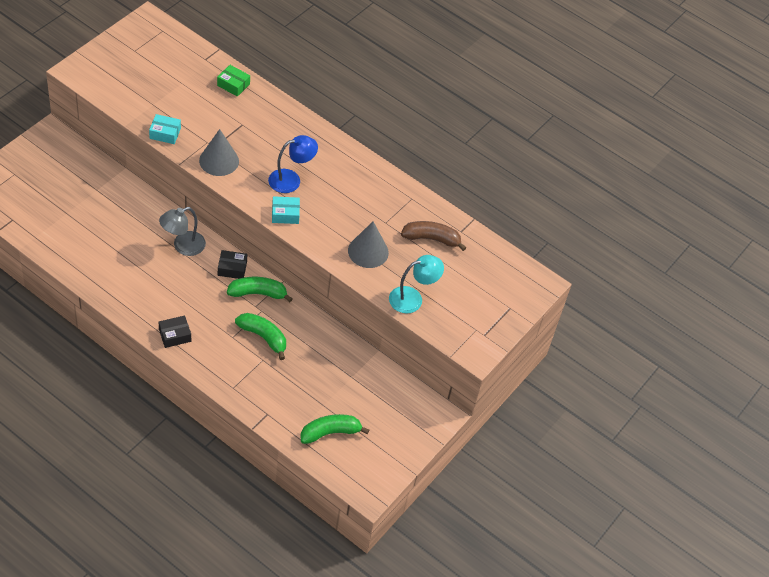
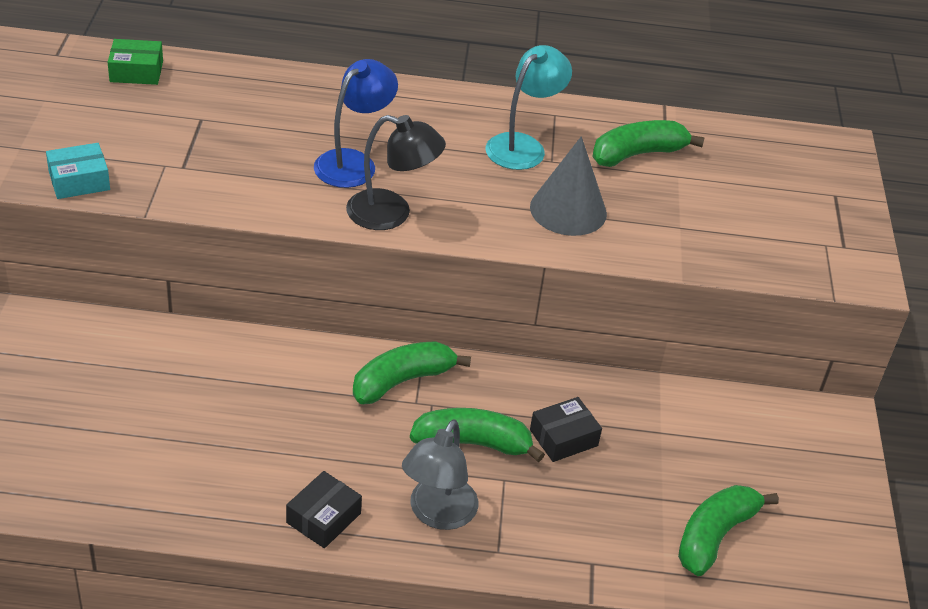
camera: 30 degrees left, 10 degrees down
(183, 246) = (214, 368): grey lamp -> grey lamp (437, 514)
(219, 161) = (210, 183): grey cone -> none
(232, 268) = (327, 364): black box -> black box (563, 438)
(285, 214) = (391, 214): turquoise box -> black lamp
(412, 298) = (698, 244): turquoise lamp -> turquoise lamp (523, 146)
(431, 239) = (637, 154): brown banana -> green banana

